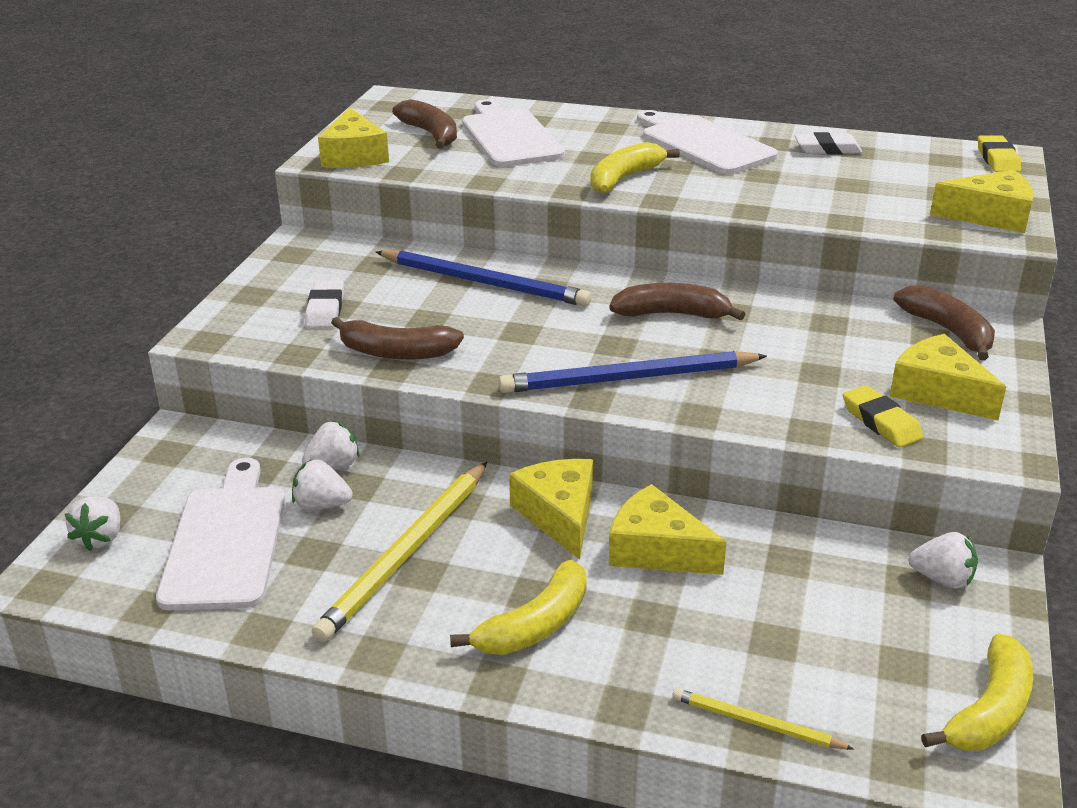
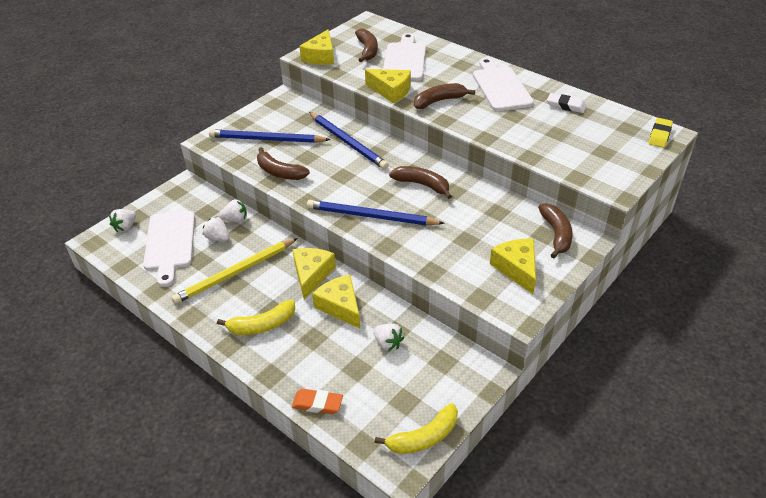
camera: 25 degrees right, 10 degrees up
(226, 541) = (170, 244): white cutting board -> white cutting board turned 150 degrees clockwise
(325, 309) = (266, 139): white eraser -> blue pencil
(624, 178) = (439, 101): yellow banana -> brown banana
(756, 723) = (317, 404): yellow pencil -> orange eraser
(881, 422) = (472, 277): yellow eraser -> none
(942, 579) = (459, 366): white strawberry -> white strawberry (388, 343)
(990, 216) = (615, 173): yellow cheese -> yellow cheese (391, 91)

